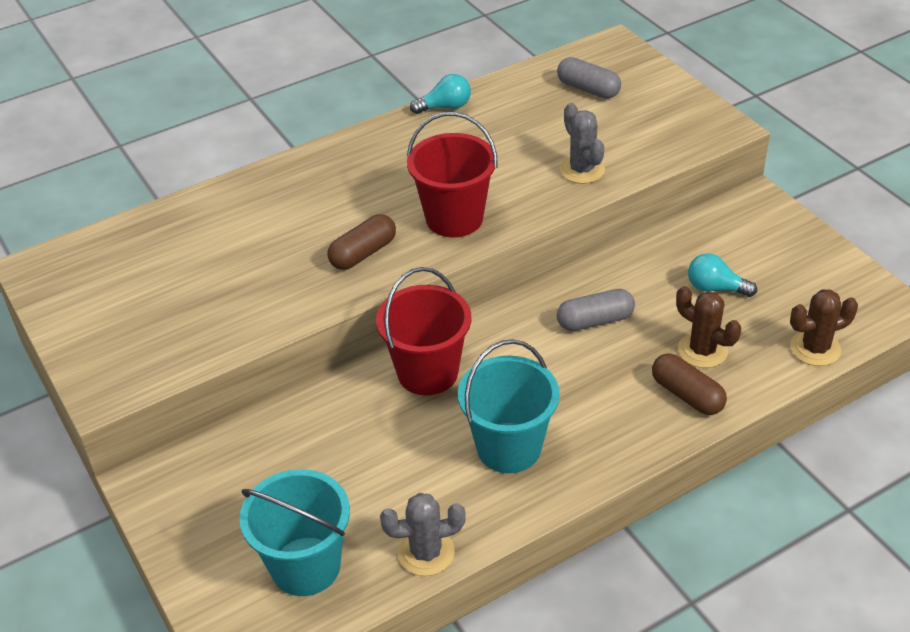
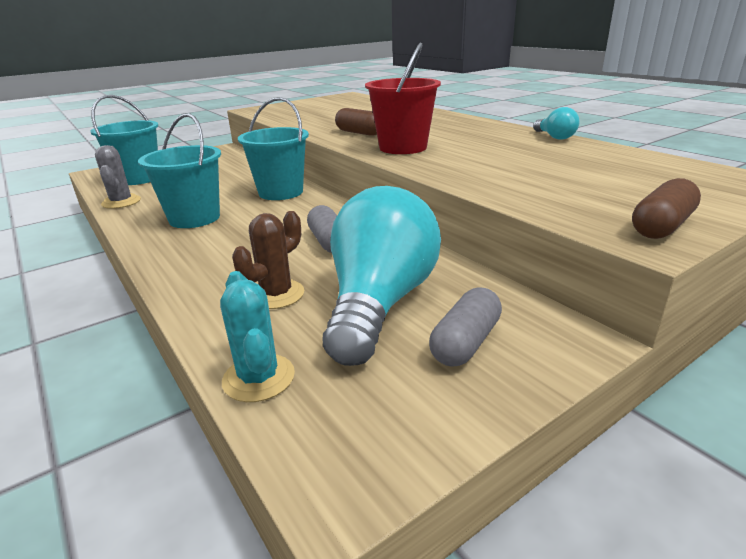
camera: 85 degrees right, 15 degrees down
(427, 372) = (281, 192): red bucket -> turquoise bucket
(582, 170) = (492, 178): grey cactus -> none
(588, 89) = (646, 175): grey capsule -> grey capsule (465, 342)
(687, 395) = (215, 286): brown capsule -> brown capsule (661, 226)
(715, 288) = (379, 303): turquoise light bulb -> turquoise light bulb, size x2.34
(815, 348) = (258, 378): brown cactus -> turquoise cactus

